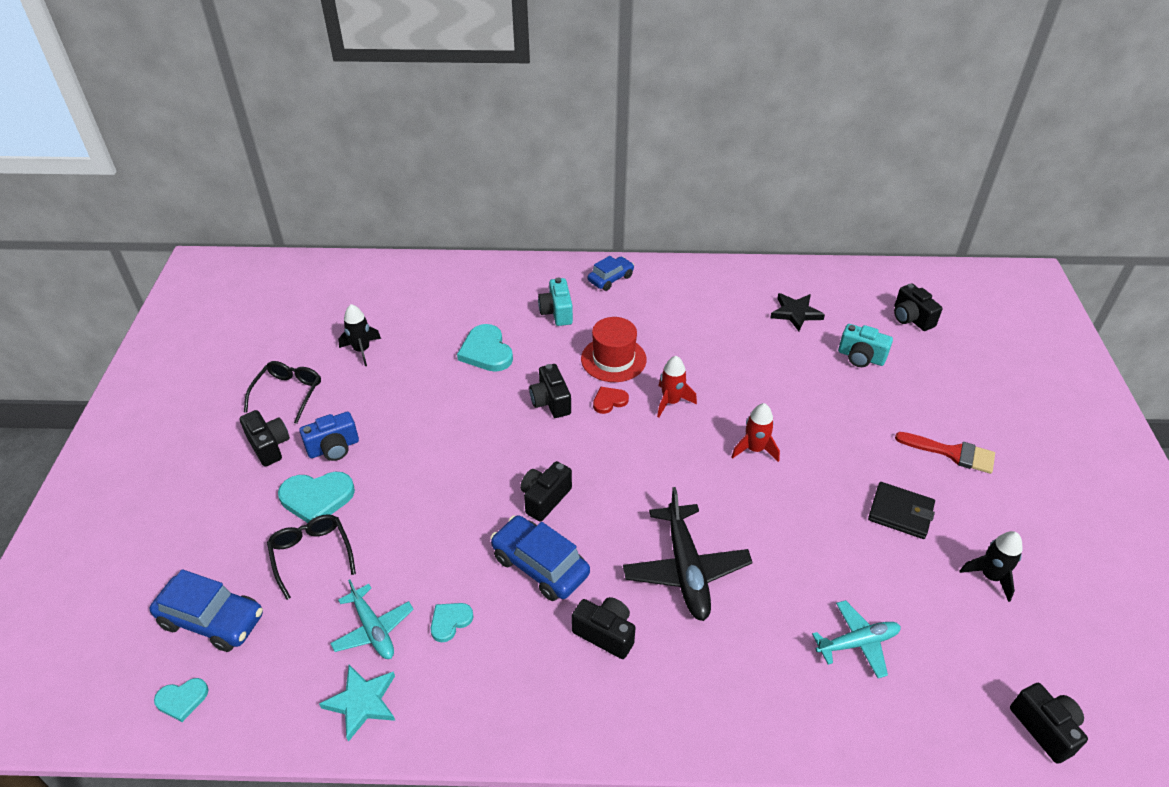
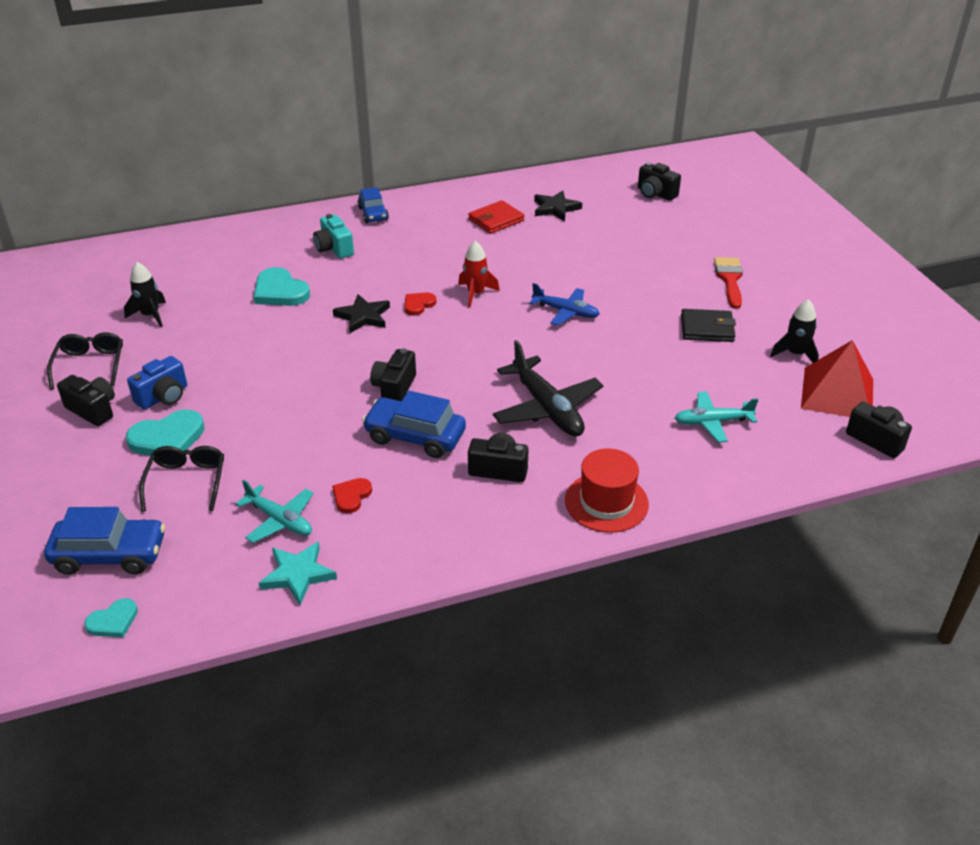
camera: 20 degrees left, 5 degrees down
(311, 555) = (186, 482): black glasses -> black glasses turned 45 degrees clockwise
(450, 621) = (351, 496): turquoise heart -> red heart
(551, 402) = (363, 316): black camera -> black star
(610, 279) = (373, 214): blue car -> blue car turned 135 degrees clockwise
(613, 359) = (406, 273): red hat -> red hat (606, 502)
(728, 314) = (496, 220): none -> red wallet
(754, 449) = (566, 312): red rocket -> blue plane
(857, 643) = (712, 422): turquoise plane -> turquoise plane turned 150 degrees counterclockwise
(861, 357) = (626, 229): turquoise camera -> none
(951, 453) = (729, 280): red brush -> red brush turned 90 degrees counterclockwise
(1020, 647) = (837, 393): none -> red pyramid

